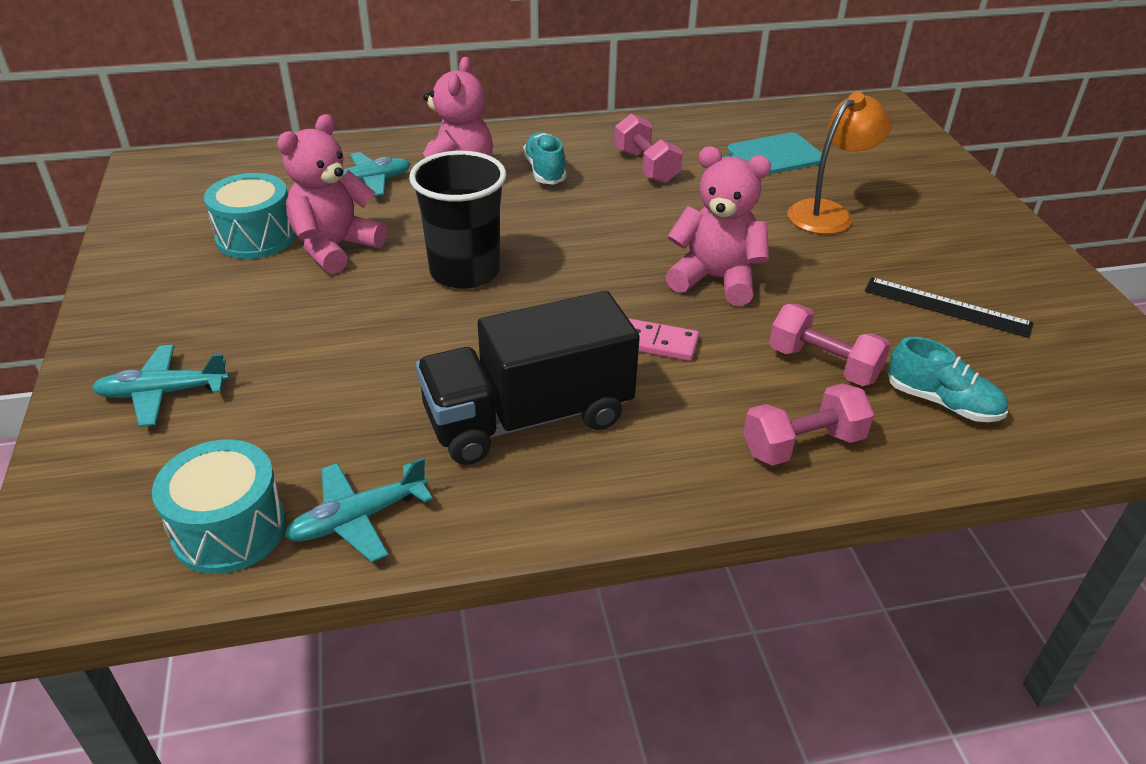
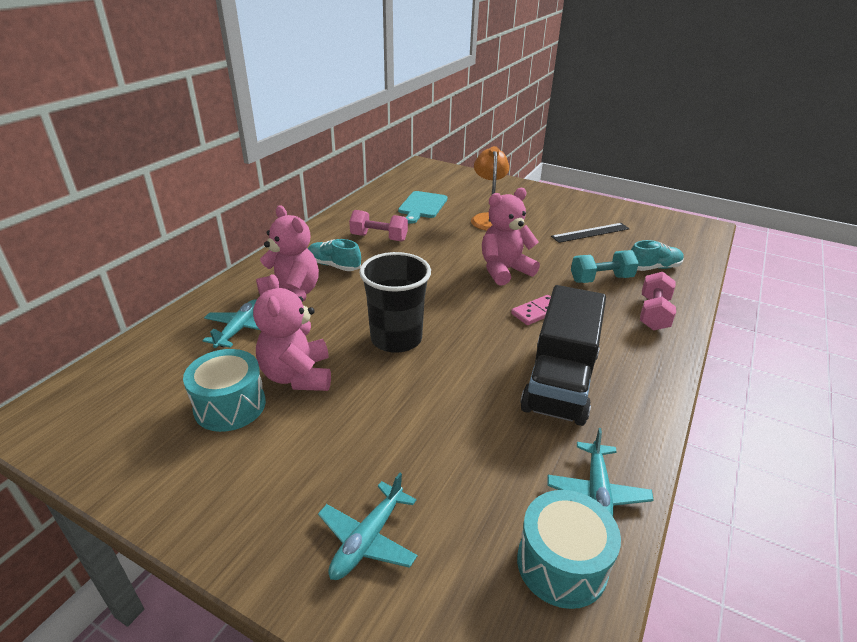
camera: 50 degrees left, 5 degrees down
(823, 365) = (601, 279): pink dumbbell -> turquoise dumbbell

